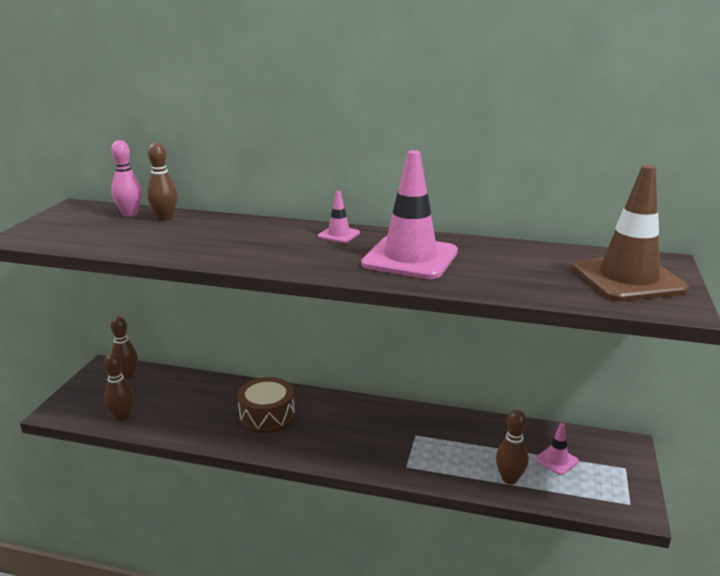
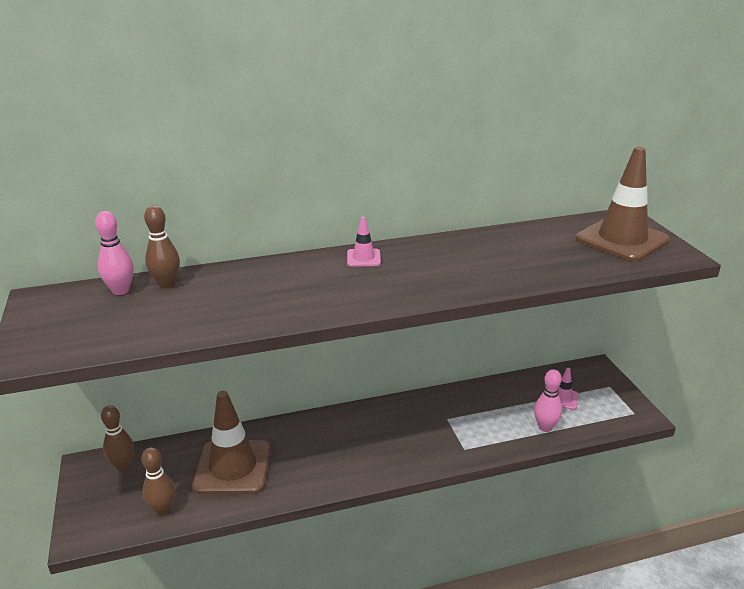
camera: 30 degrees left, 5 degrees up
(199, 406) = (233, 467): none -> brown traffic cone
(267, 416) = (308, 451): brown drum -> none
(410, 258) = (452, 265): pink traffic cone -> none
(509, 479) = (545, 427): brown bowling pin -> pink bowling pin

